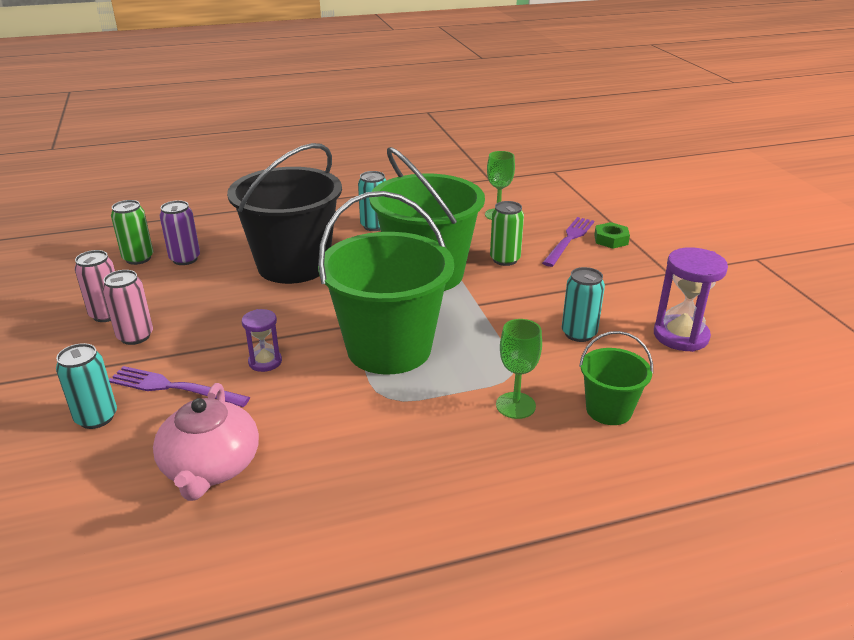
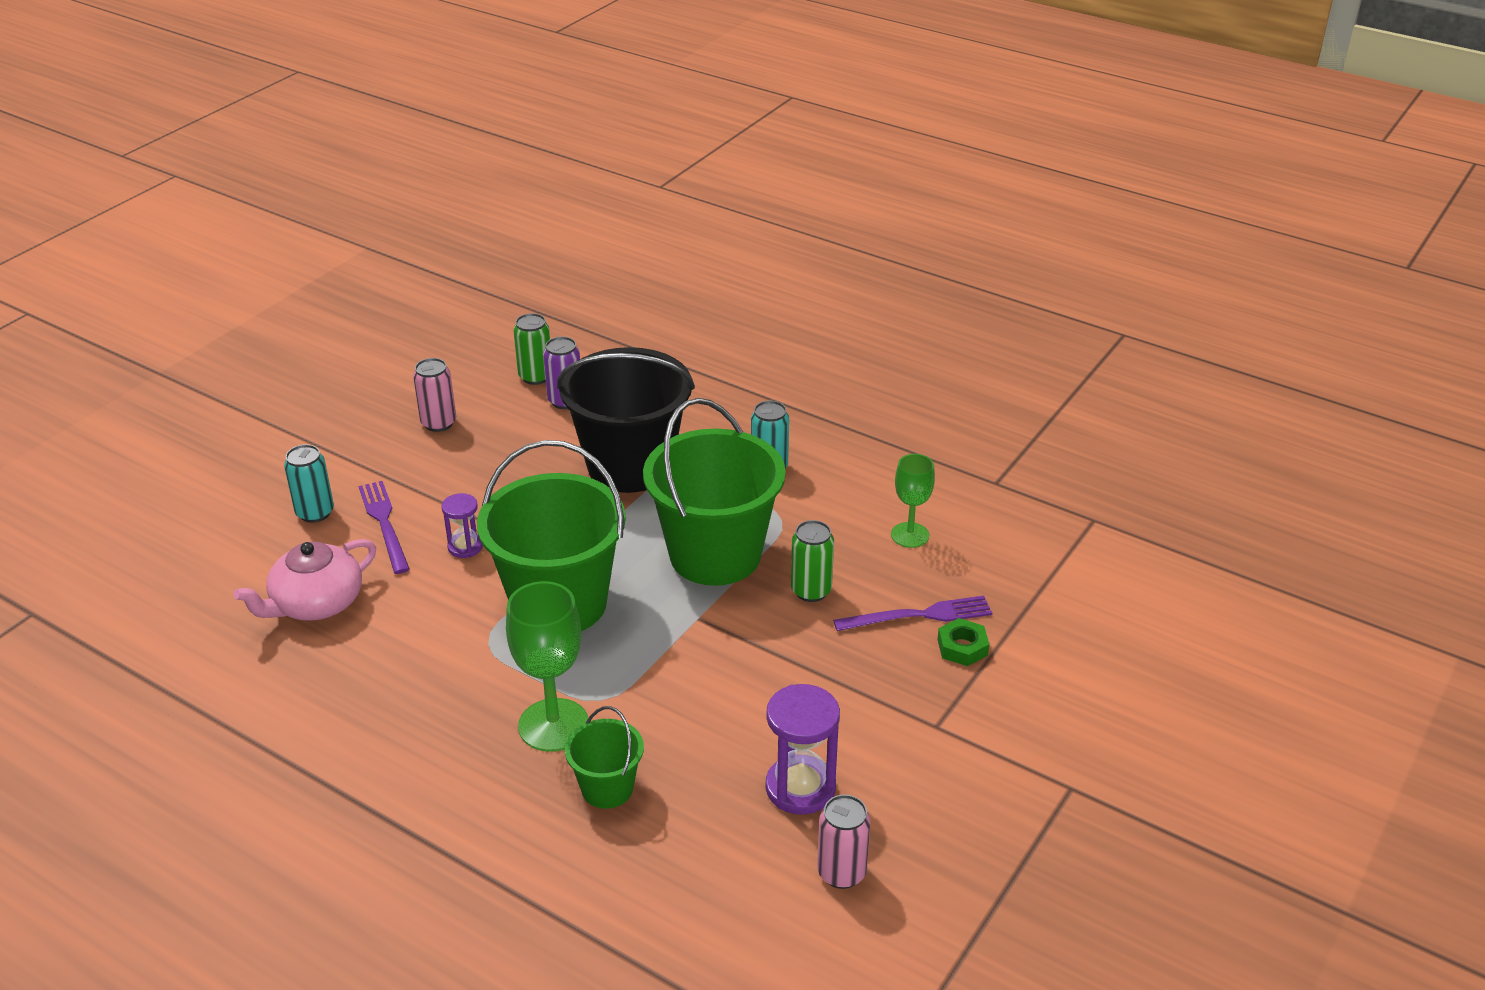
camera: 50 degrees right, 5 degrees up
(135, 336) = (426, 458): pink can -> pink can (841, 873)
(515, 405) = (553, 725): green goblet -> green goblet, size x1.61
(579, 333) = (720, 711): turquoise can -> none

